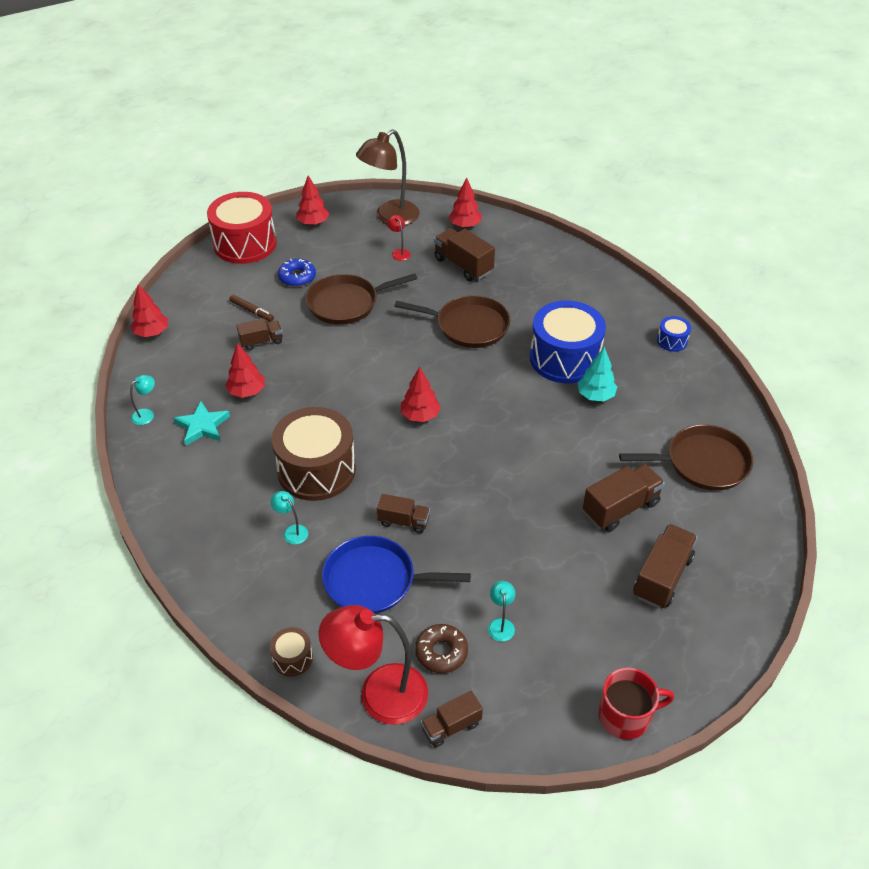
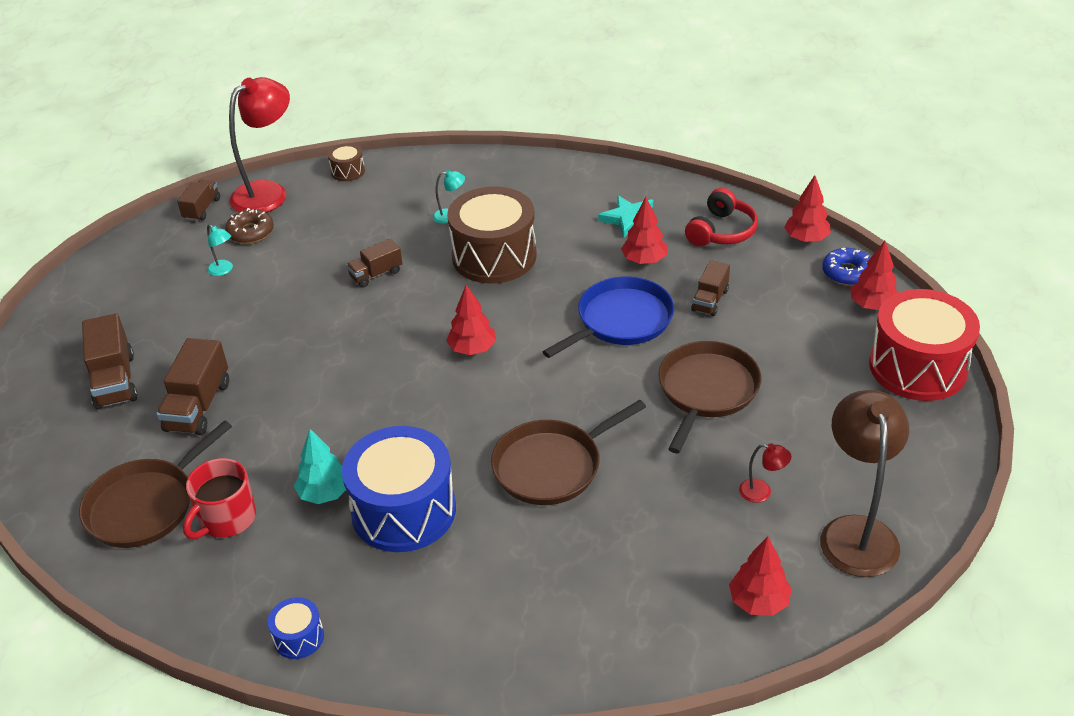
camera: 135 degrees right, 5 degrees down
(147, 414) = (684, 196): turquoise lamp -> none
(177, 374) = (721, 231): none -> red headphones
(252, 311) = (771, 316): brown marker -> none
(297, 277) = (800, 377): blue donut -> blue donut (847, 273)
(313, 223) = (913, 448): red tree -> red tree (872, 306)
(375, 580) = (348, 233): blue pan -> blue pan (621, 321)
(463, 265) = (668, 537): brown truck -> none
(625, 716) = (80, 284): red mug -> red mug (226, 519)

